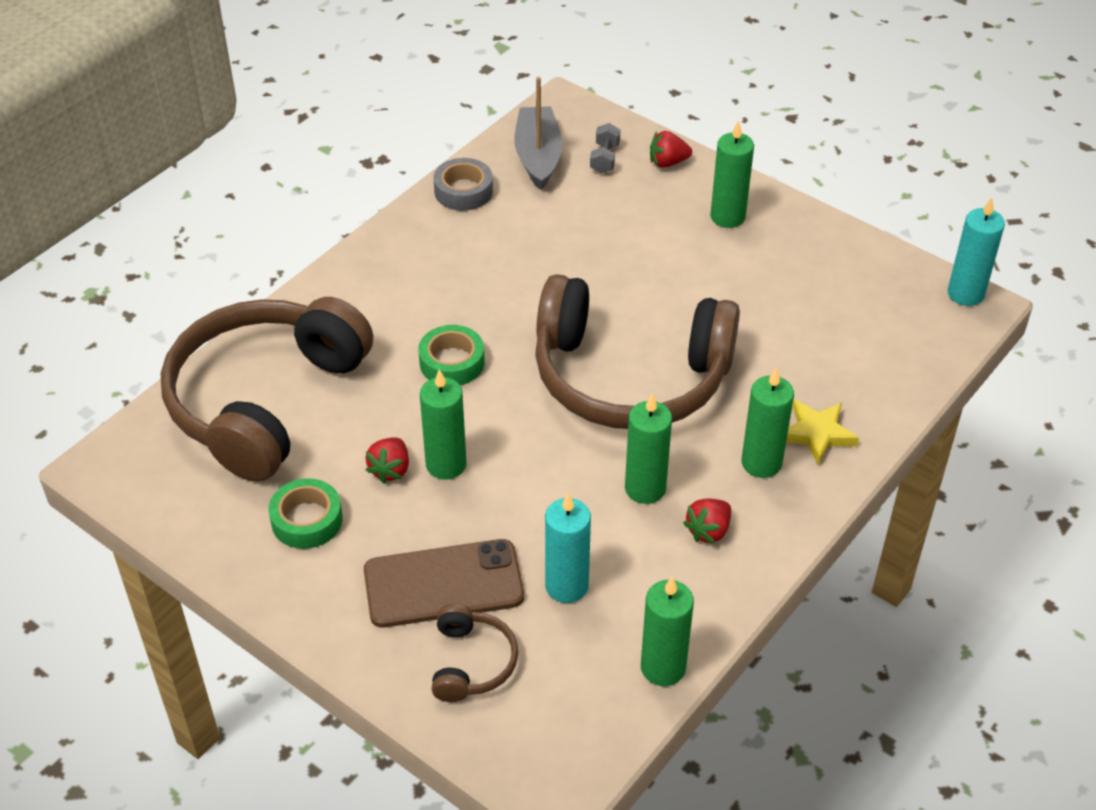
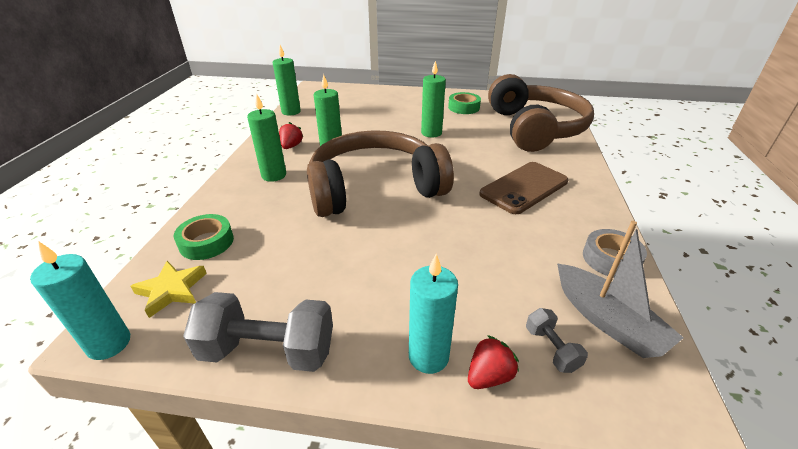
camera: 150 degrees right, 10 degrees down
(390, 470) = (452, 126): red strawberry -> none
(443, 584) = (393, 108): brown phone -> brown phone (524, 188)
(452, 362) = (476, 164): green tape -> green tape (206, 242)
(471, 662) = (364, 97): brown headphones -> none
(566, 586) = (344, 118): turquoise candle -> turquoise candle (428, 356)
(727, 217) = (382, 331): green candle -> none
(817, 434) = (243, 197): yellow star -> yellow star (172, 290)
(828, 238) = (268, 350): none -> grey dumbbell

